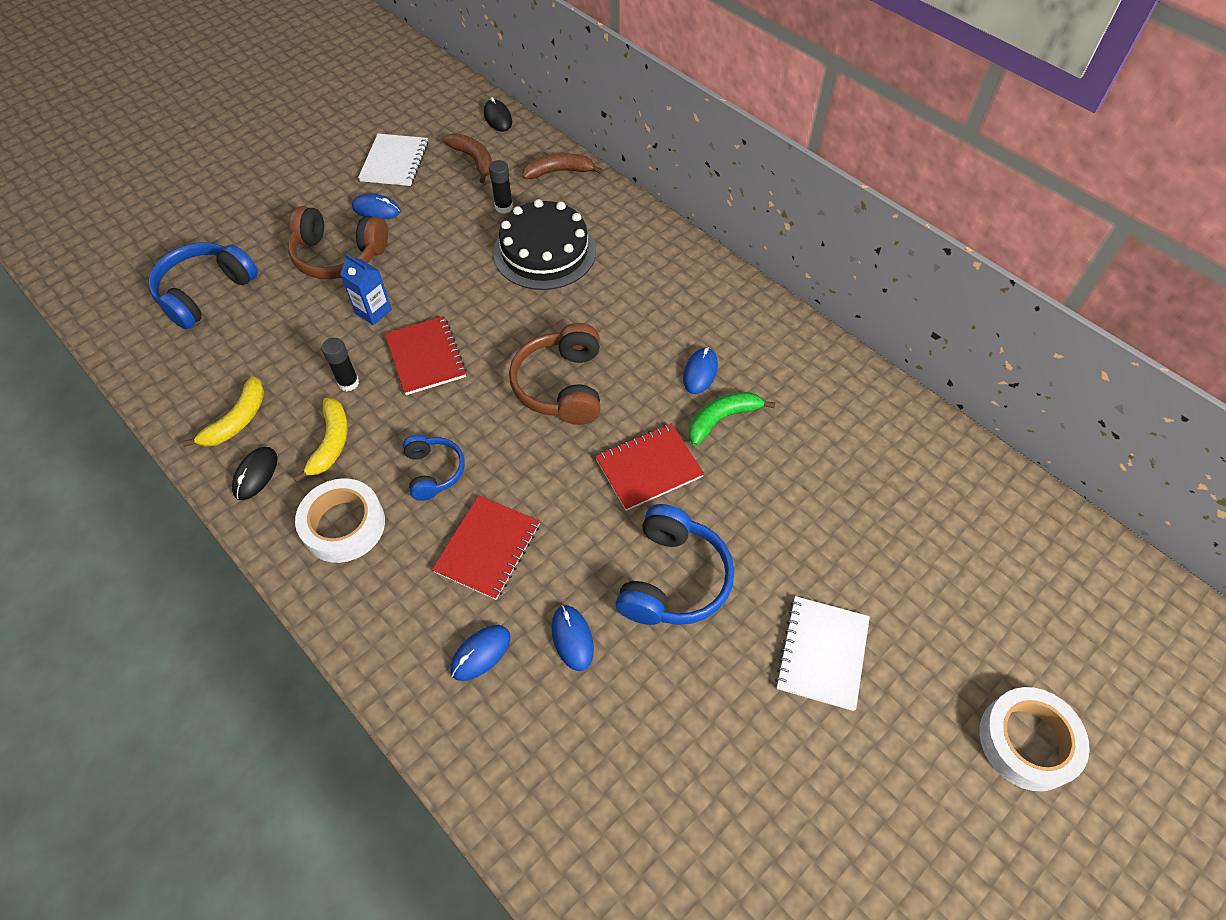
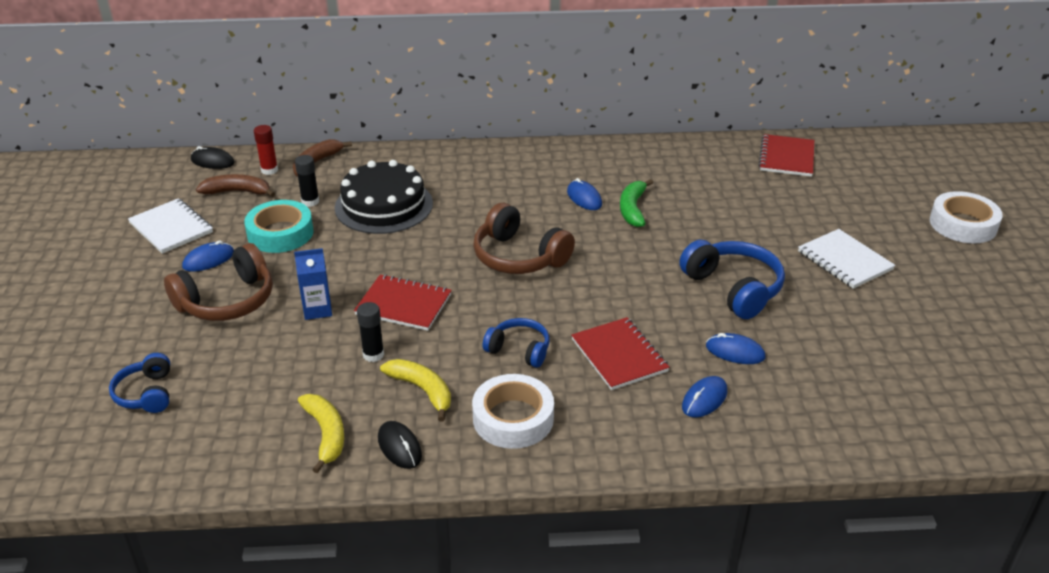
camera: 50 degrees left, 20 degrees down
(205, 292) = (146, 394): blue headphones -> blue headphones, size x0.60
(446, 221) = (280, 233): none -> turquoise tape
(480, 653) = (704, 399): blue mouse -> blue mouse turned 45 degrees clockwise
(520, 155) = (269, 170): none -> red glue stick
(649, 468) = (635, 255): red notebook -> red notebook (786, 157)

